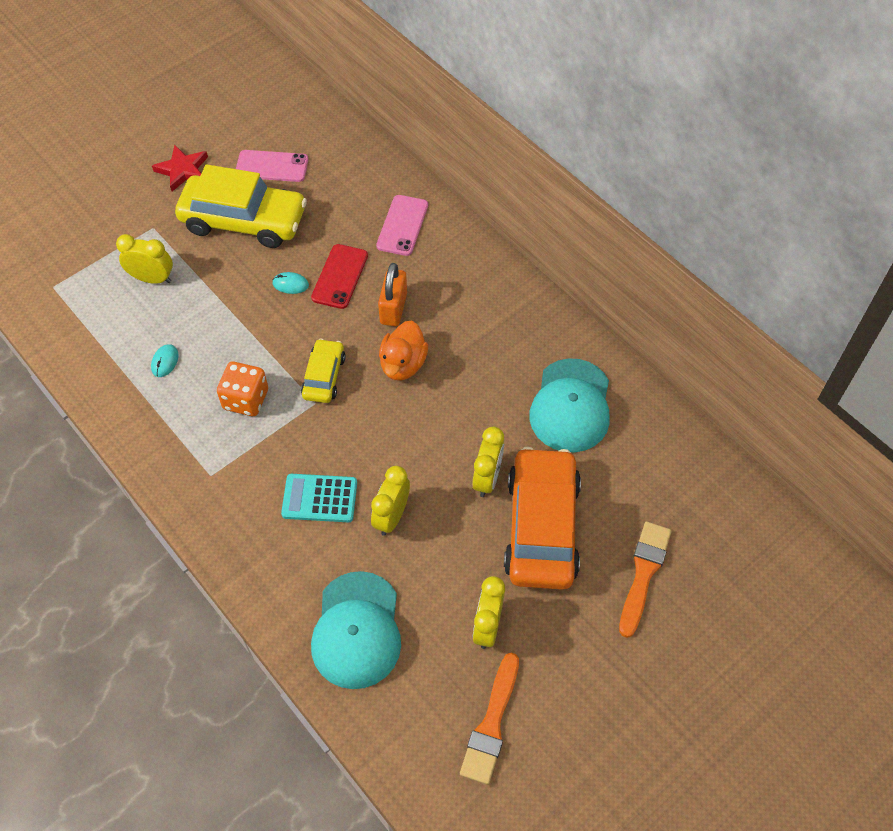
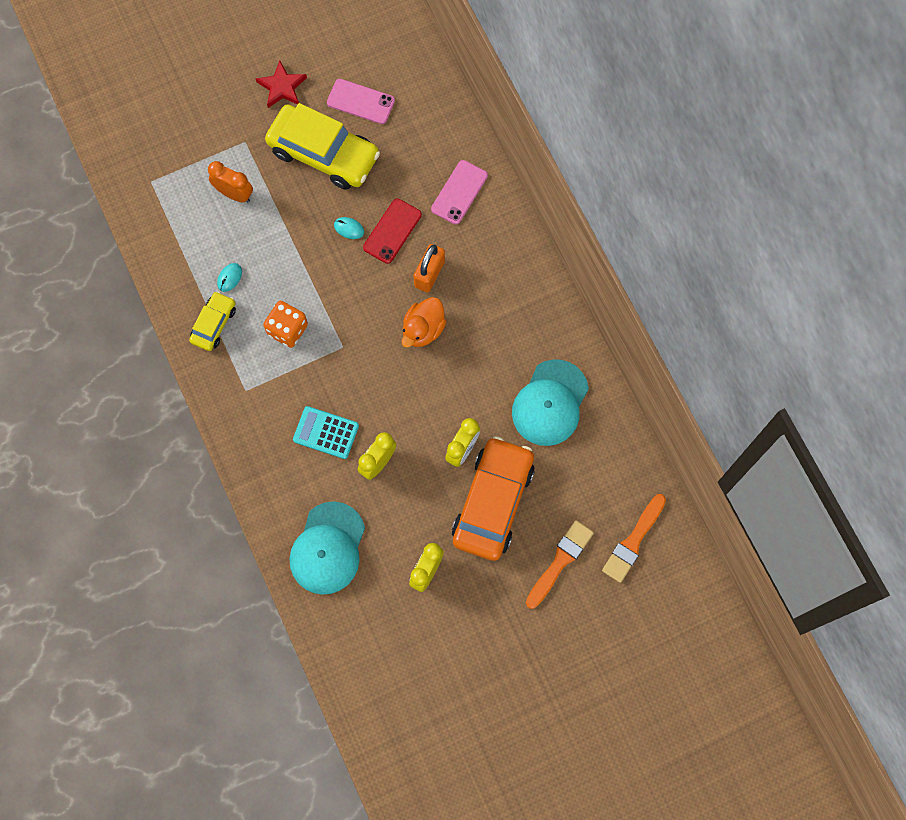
camera: 15 degrees right, 15 degrees up
(152, 279) = (234, 194): yellow clock -> orange clock
(324, 376) = (355, 324): yellow car -> yellow car (214, 324)
(491, 724) = (408, 646): orange brush -> orange brush (633, 541)

